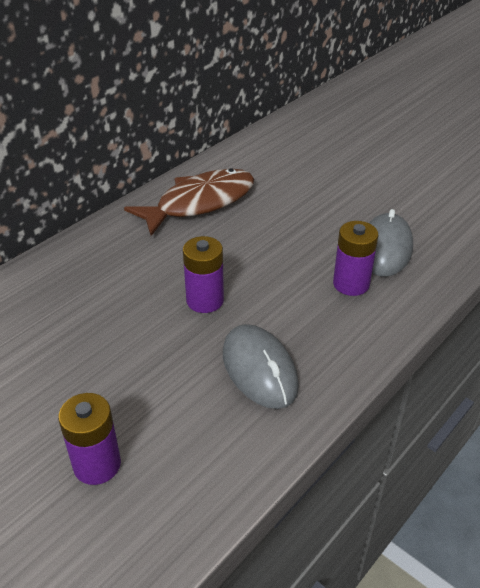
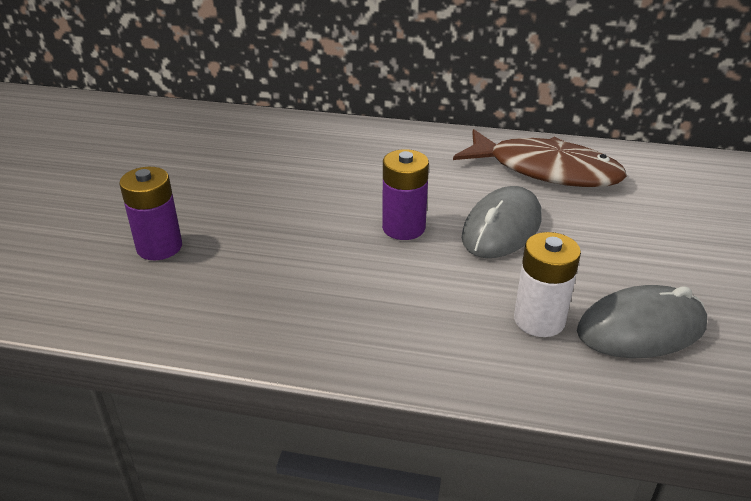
camera: 60 degrees right, 5 degrees down
(259, 369) = (338, 297): grey mouse -> grey mouse (501, 228)
(351, 284) = (539, 320): purple battery -> white battery

